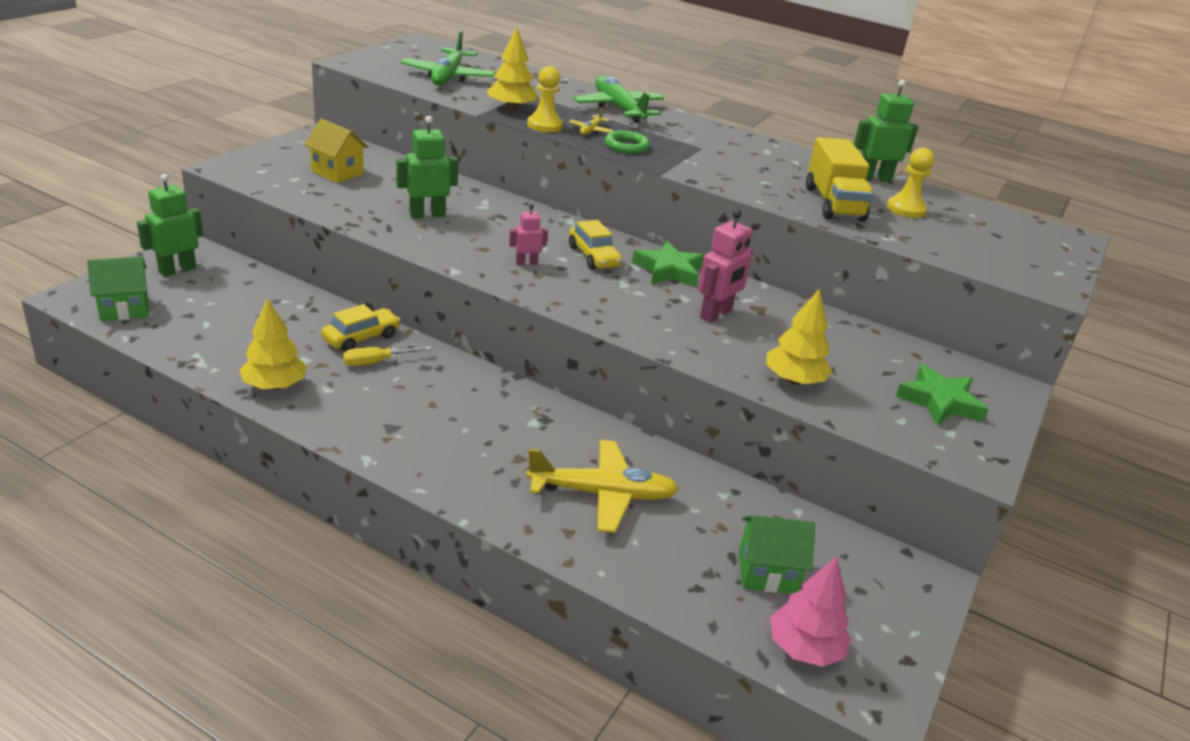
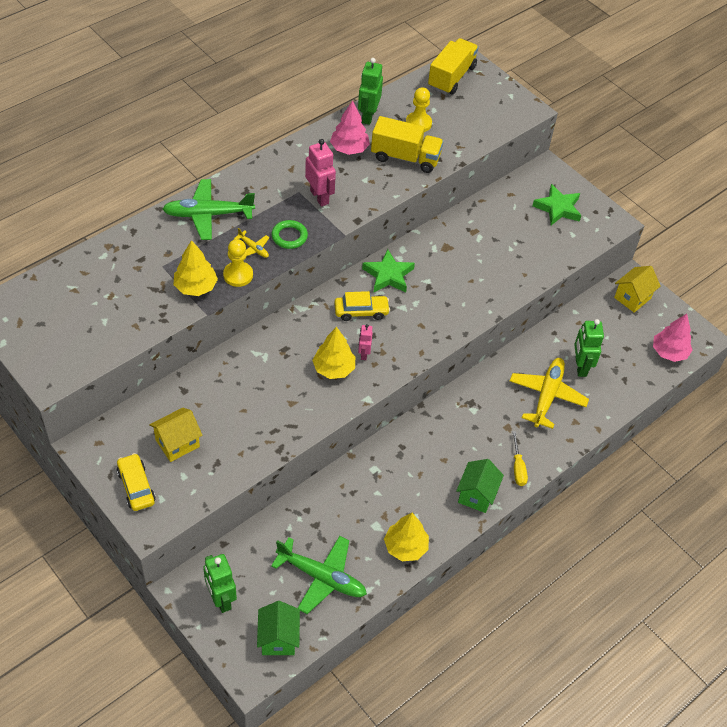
camera: 70 degrees left, 20 degrees up
(361, 338) = (354, 486): yellow car -> yellow car (136, 486)
(376, 362) = (388, 482): yellow screwdriver -> yellow screwdriver (518, 467)
(427, 215) = (273, 396): green robot -> green robot (580, 367)
(448, 77) = (106, 312): green plane -> green plane (321, 577)
(716, 314) = (450, 272): pink robot -> pink robot (319, 197)
(767, 573) = (618, 345): green house -> green house (476, 495)
(794, 380) = (528, 264): yellow tree -> yellow tree (333, 368)
(804, 171) = (349, 149): none -> pink tree
(889, 582) = (632, 298): none -> yellow house
(1024, 227) = (451, 77): none -> yellow truck

